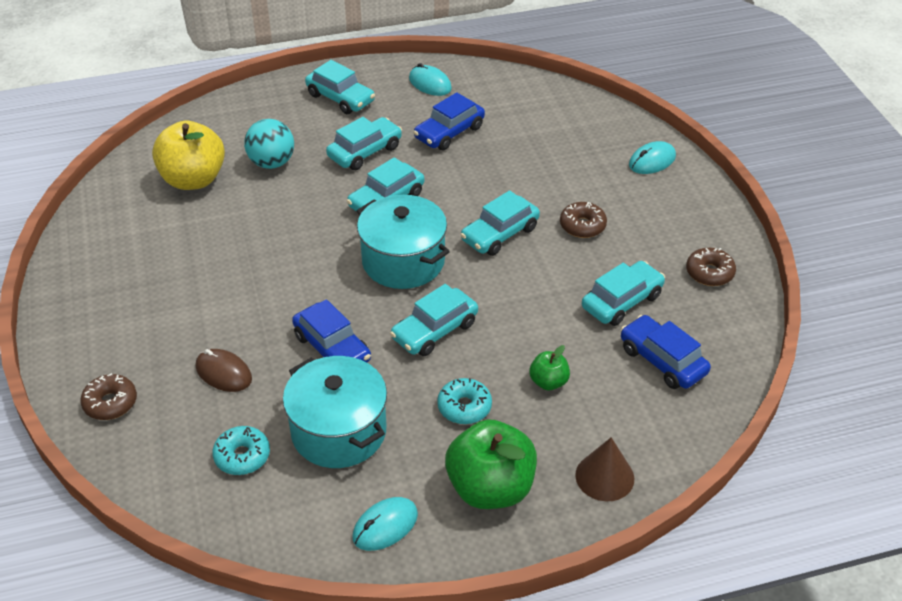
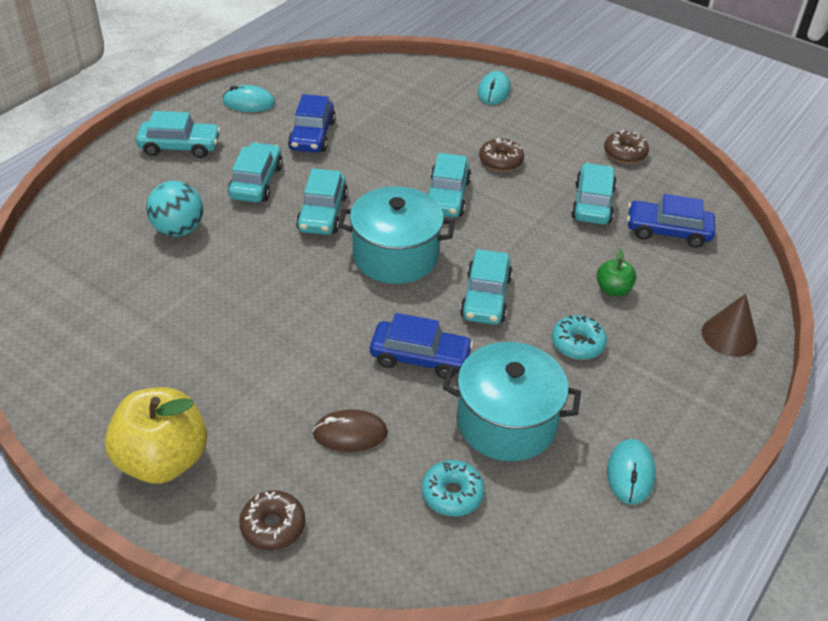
camera: 40 degrees left, 0 degrees up
(193, 179) = (115, 280): yellow apple -> yellow apple (163, 460)
(490, 488) = (668, 393): green apple -> none

